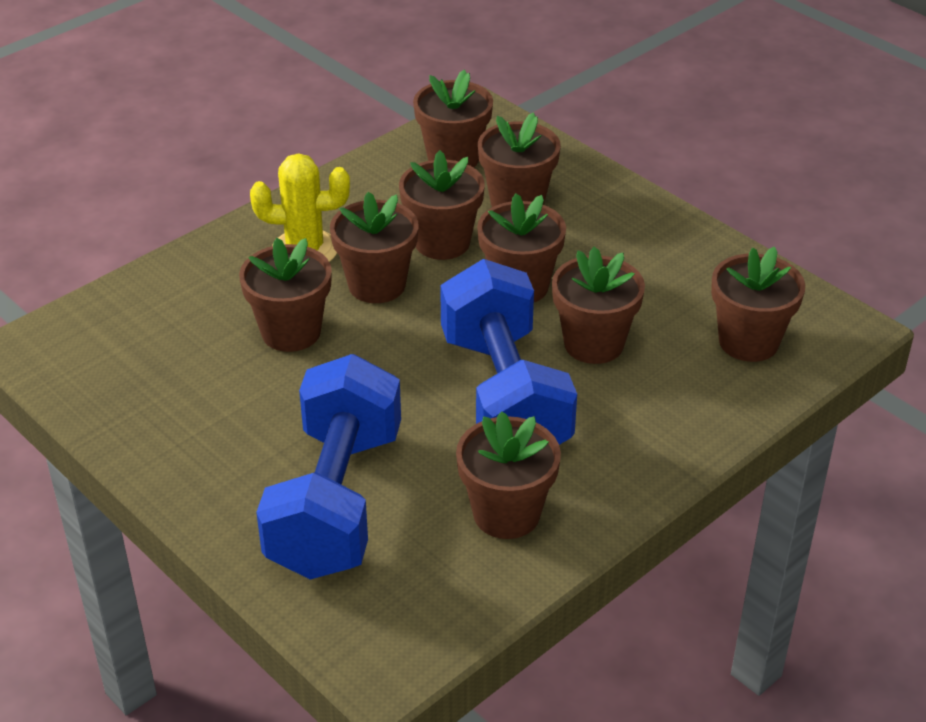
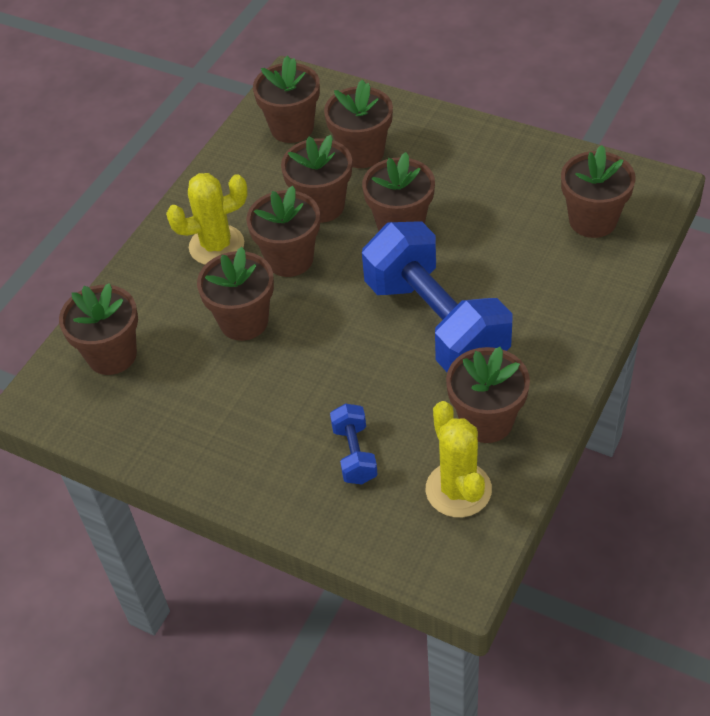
camera: 15 degrees left, 10 degrees up
(335, 502) = (354, 454): blue dumbbell -> blue dumbbell, size x0.43
(433, 576) = (458, 490): none -> yellow cactus
(593, 344) = (480, 258): brown flower pot -> brown flower pot (112, 355)

